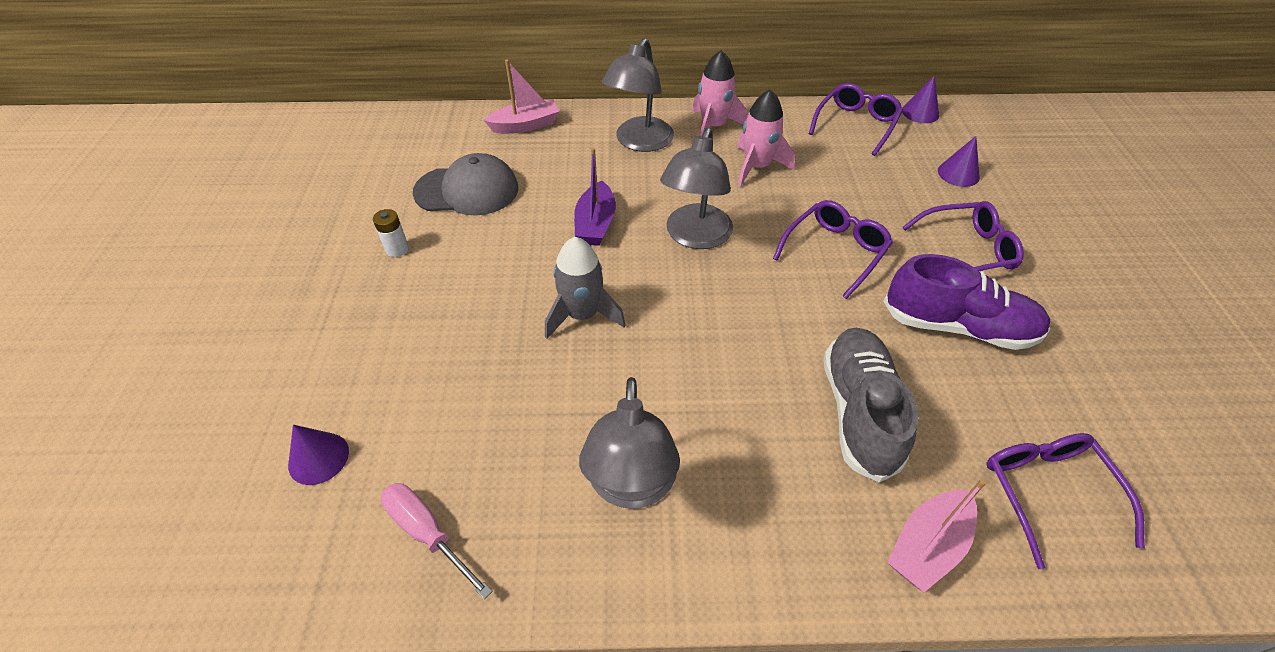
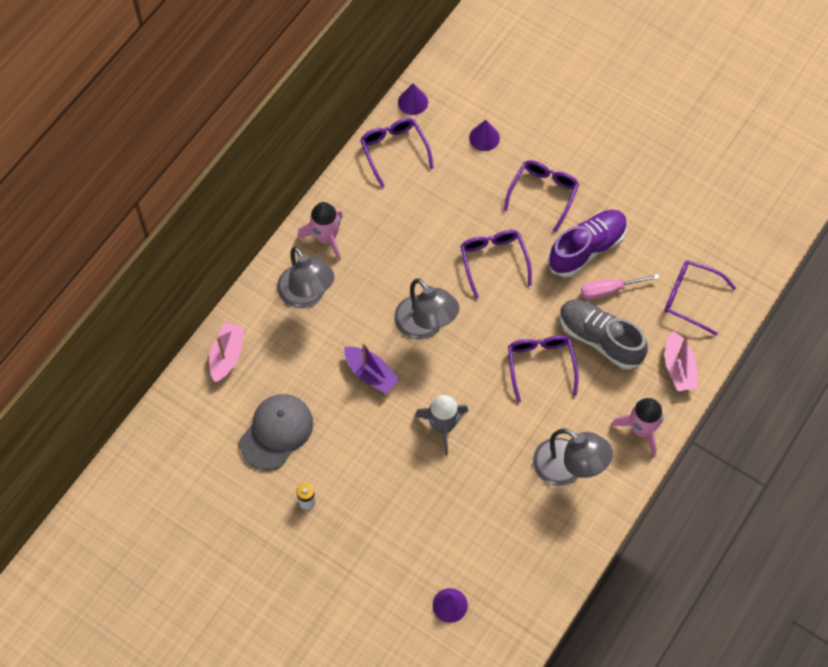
camera: 55 degrees left, 15 degrees up
(427, 533) = (530, 571): pink screwdriver -> pink screwdriver (609, 290)
(755, 366) = (541, 365): none -> purple glasses
(756, 167) = (389, 244): pink rocket -> pink rocket (641, 429)

